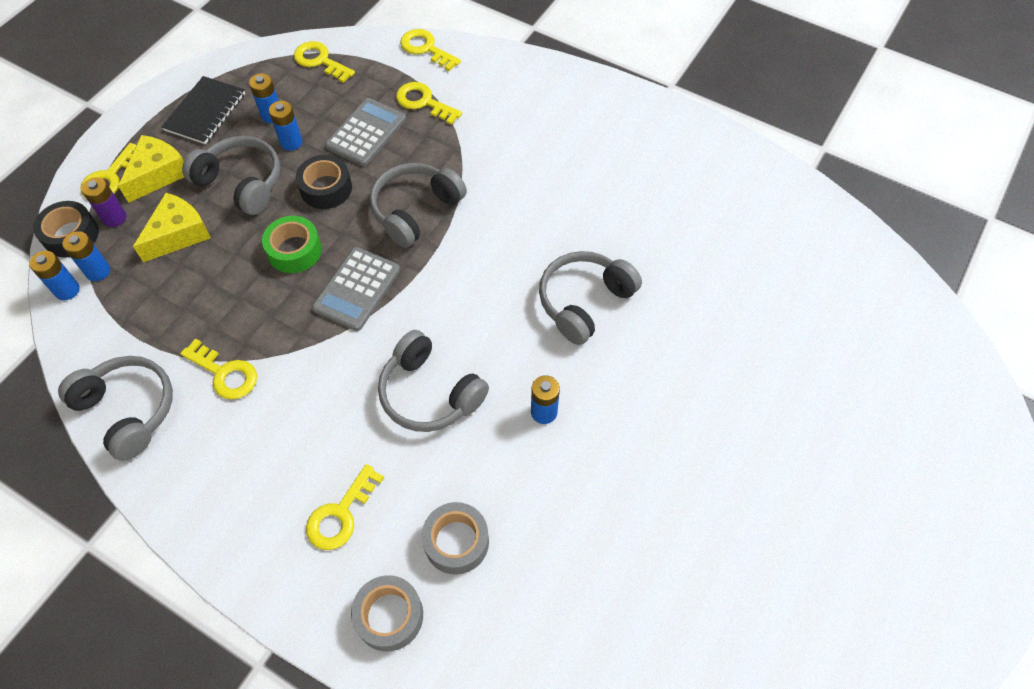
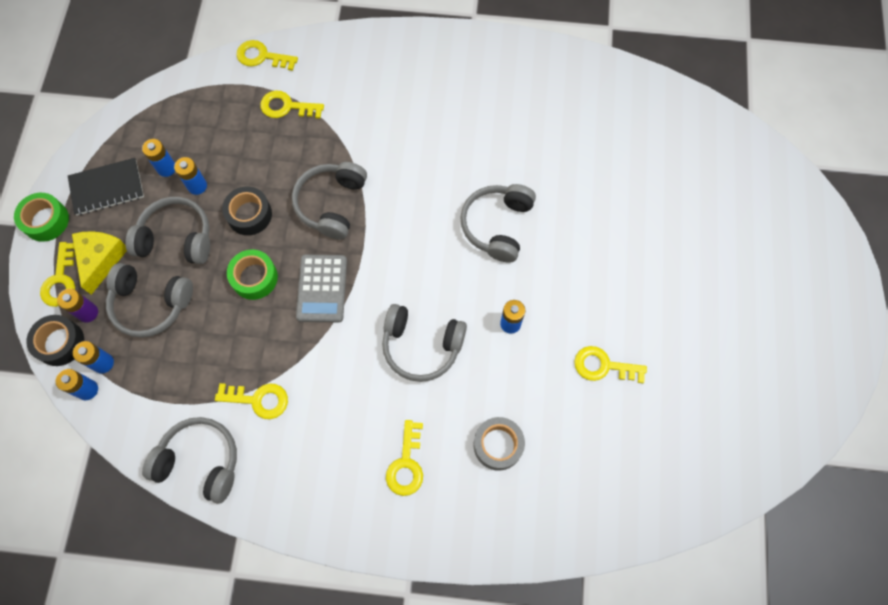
camera: 25 degrees left, 10 degrees up
(131, 120) = (46, 221): none -> green tape
(178, 234) = (151, 304): yellow cheese -> grey headphones
(205, 112) = (107, 188): black notebook -> black notebook turned 75 degrees clockwise
(320, 61) = (178, 102): yellow key -> yellow key (603, 366)
(366, 133) = (255, 153): grey calculator -> none
(389, 616) = (479, 518): grey tape -> none

